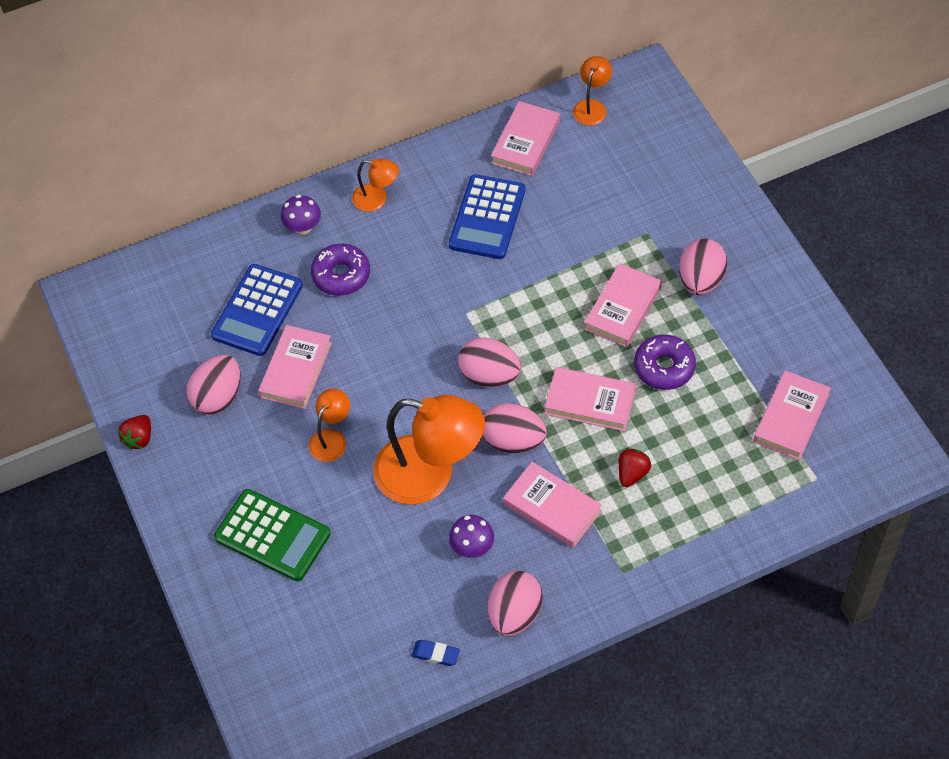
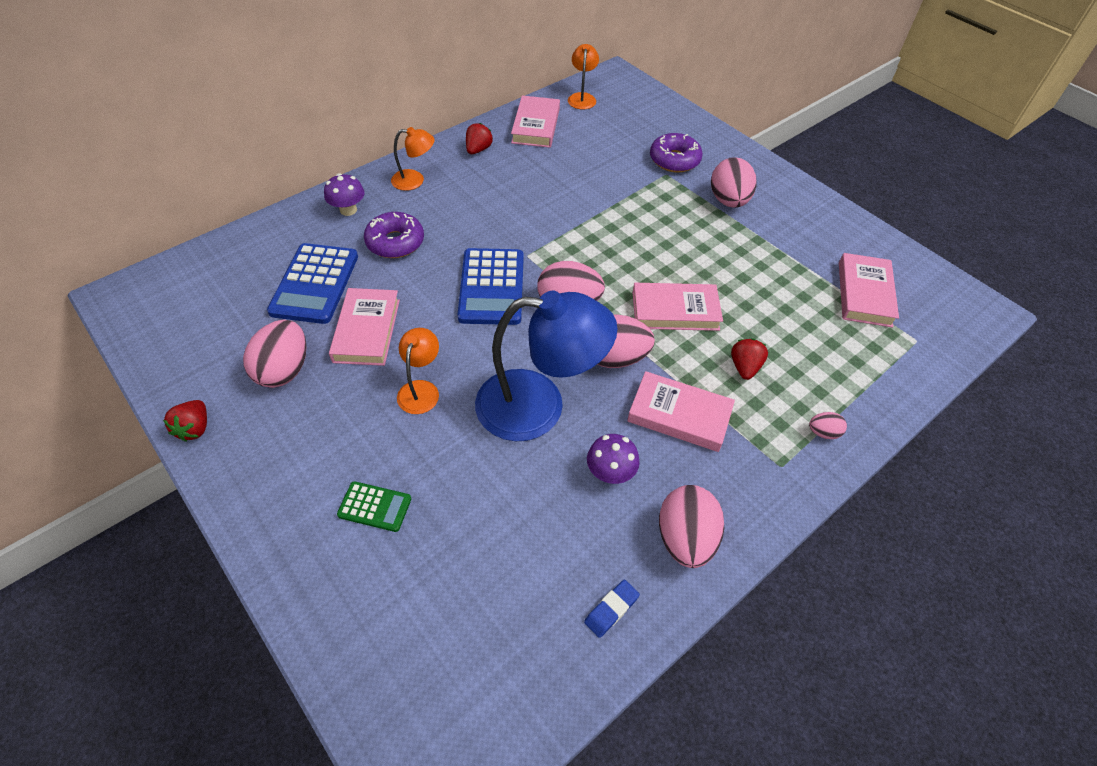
camera: 20 degrees left, 5 degrees down
(272, 535) = (375, 507): green calculator -> green calculator, size x0.52
(430, 475) = (539, 406): orange lamp -> blue lamp
(435, 654) = (611, 610): blue eraser -> blue eraser turned 45 degrees counterclockwise
(453, 167) = (478, 150): none -> red strawberry
(487, 218) = (521, 181): blue calculator -> blue calculator (492, 287)
(622, 308) = (671, 231): pink book -> none
(664, 367) = (730, 271): purple donut -> purple donut (674, 160)
(676, 550) = (823, 432): none -> pink egg

